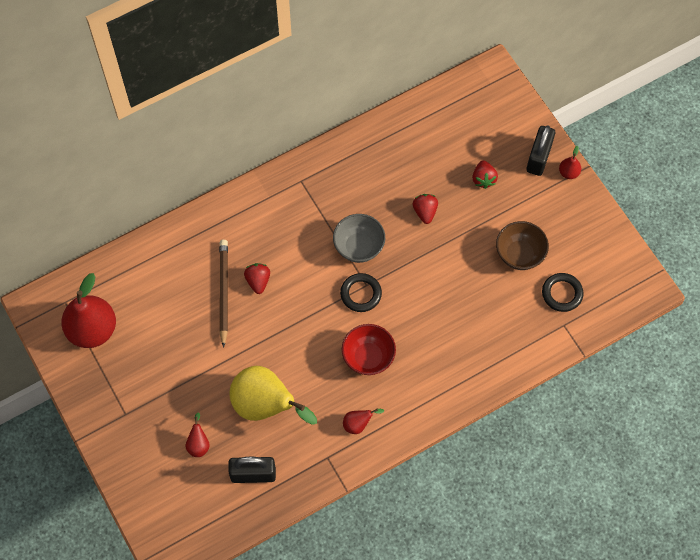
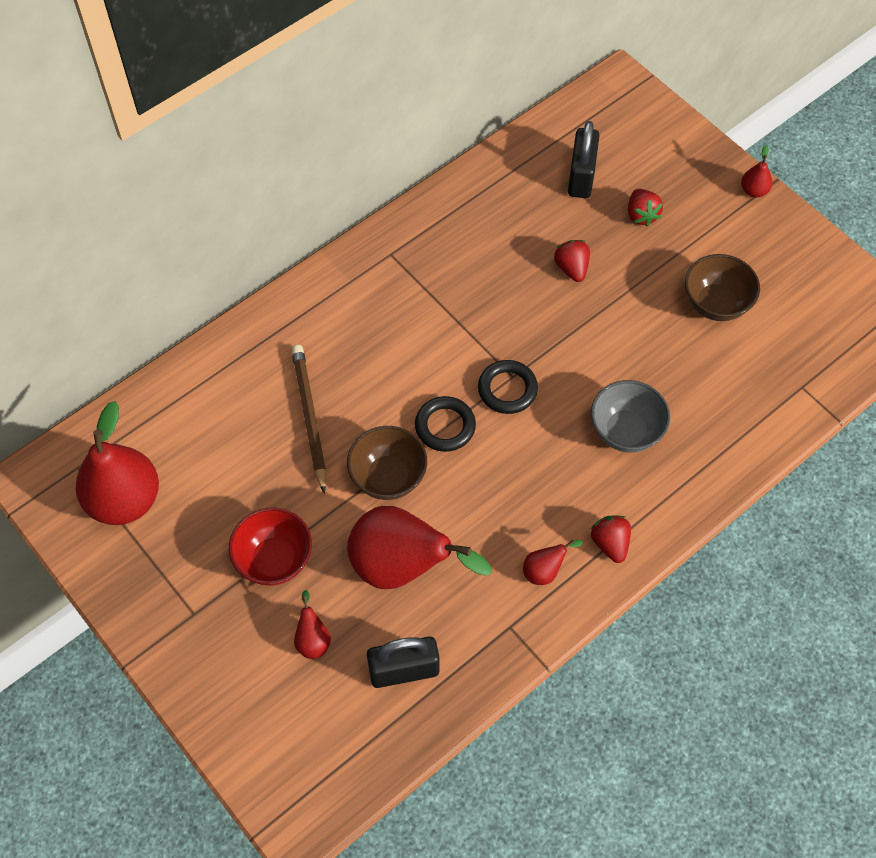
camera: 10 degrees left, 5 degrees down
(258, 281) = (356, 395): red strawberry -> red strawberry (610, 543)
(265, 406) = (402, 567): yellow pear -> red pear
(268, 343) = (388, 477): none -> brown bowl
(359, 247) = (490, 327): grey bowl -> grey bowl (625, 431)
(368, 357) = (537, 474): red bowl -> red bowl (274, 559)
(538, 158) = (708, 178): black padlock -> black padlock (581, 177)
(562, 293) = (788, 346): black ring -> black ring (445, 426)

